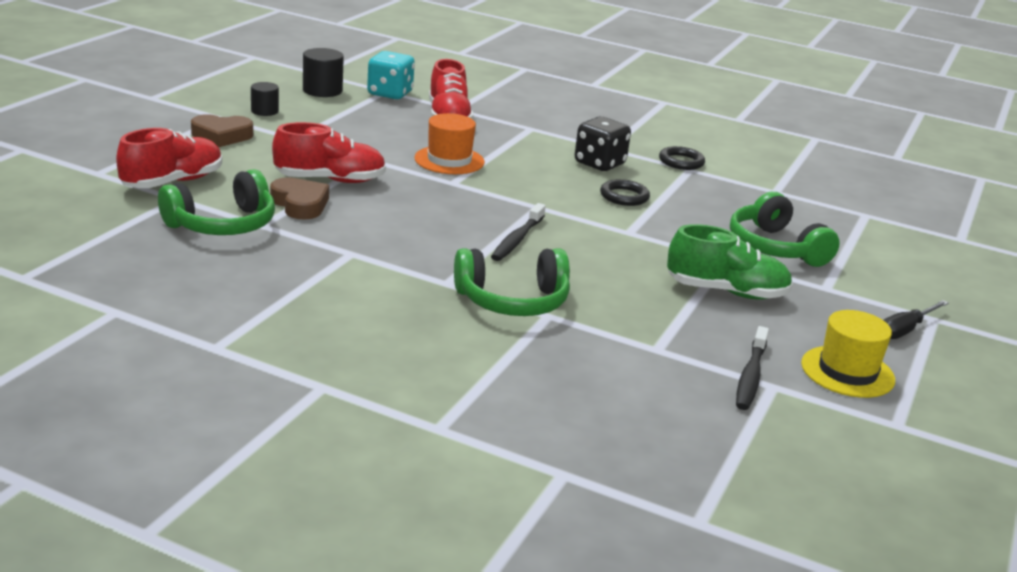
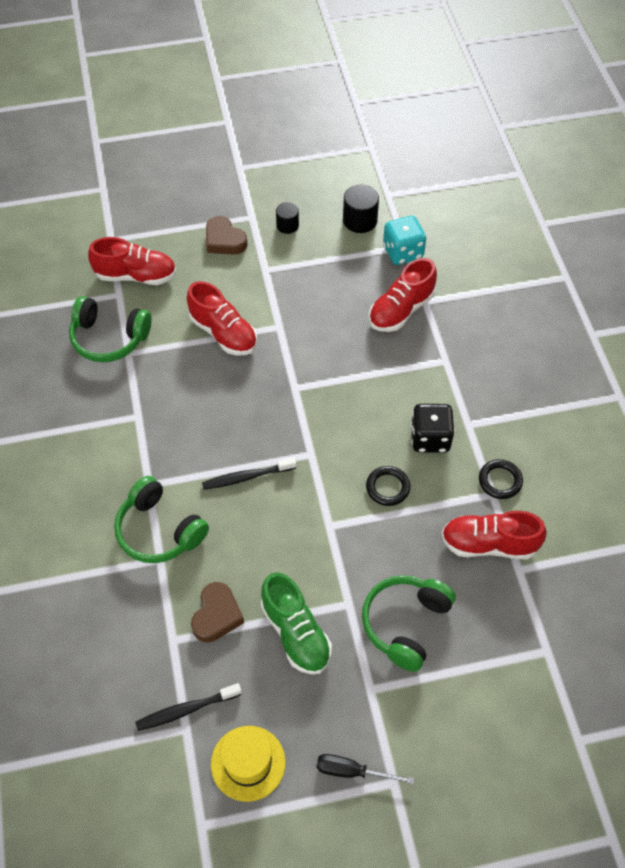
camera: 55 degrees right, 30 degrees up
(300, 204) = (174, 347): brown heart -> brown heart (217, 615)
(449, 160) = (328, 361): orange hat -> none
(737, 190) = (489, 544): none -> red shoe

